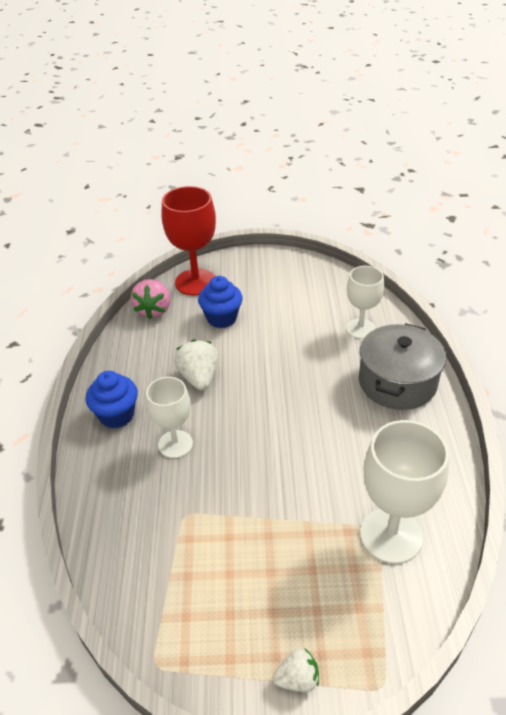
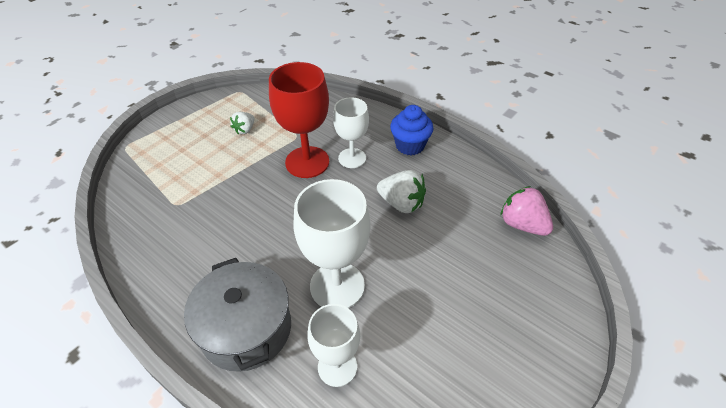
camera: 130 degrees right, 5 degrees up
(196, 282) = (547, 281): red goblet -> red goblet (307, 162)
(221, 318) = (465, 263): blue cupcake -> none
(297, 679) = (170, 124): white strawberry -> white strawberry (245, 130)
(391, 535) = (164, 207): white goblet -> white goblet (337, 286)

